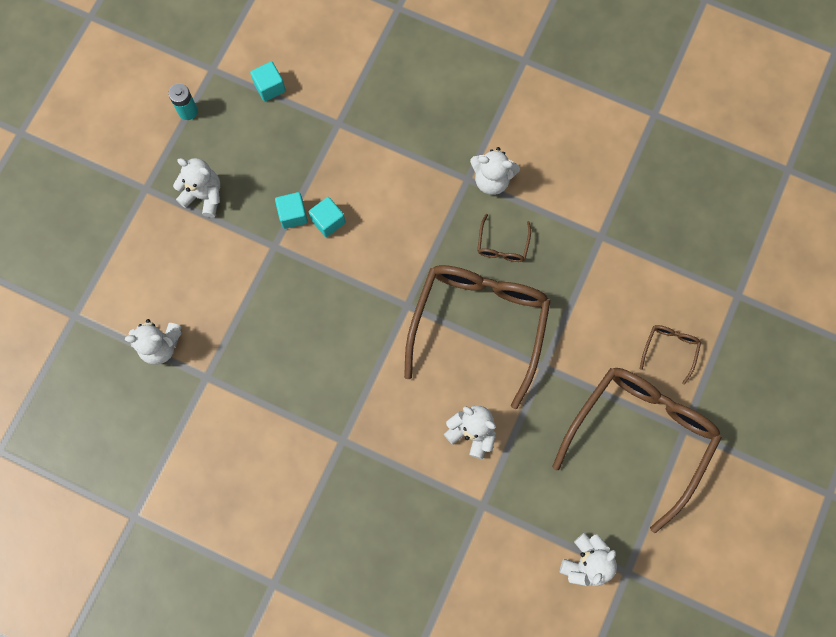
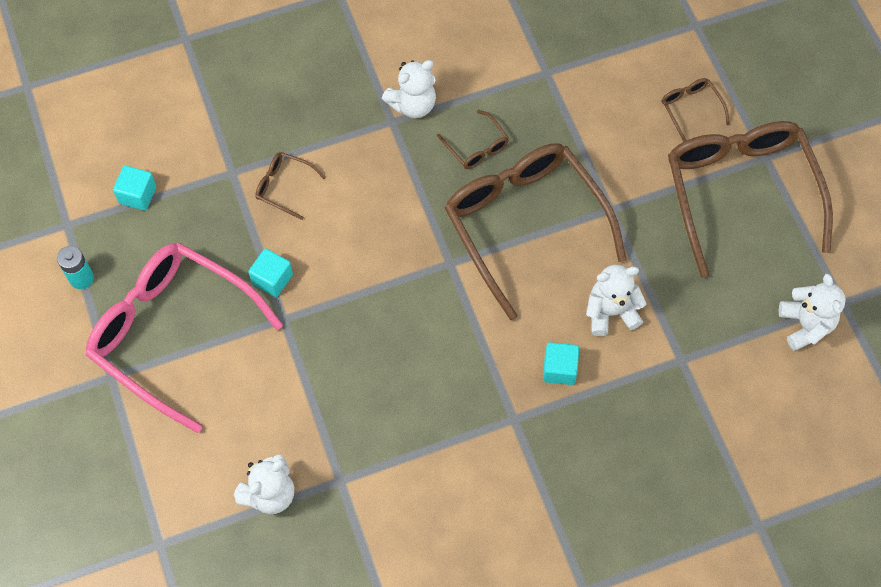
camera: 45 degrees left, 10 degrees down
(204, 195) = (173, 334): white teddy bear -> pink glasses
(328, 221) = (309, 257): turquoise cube -> turquoise cube (559, 369)
(359, 162) = (284, 187): none -> brown glasses

